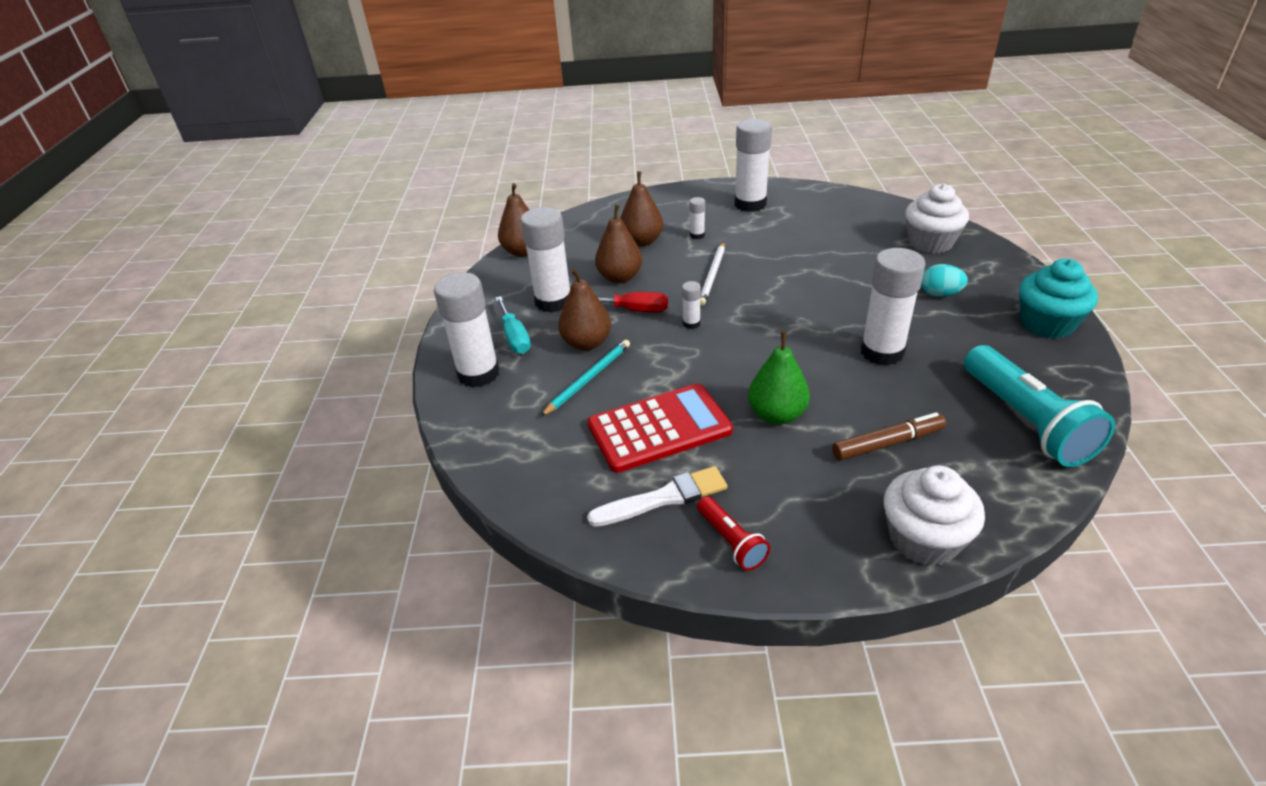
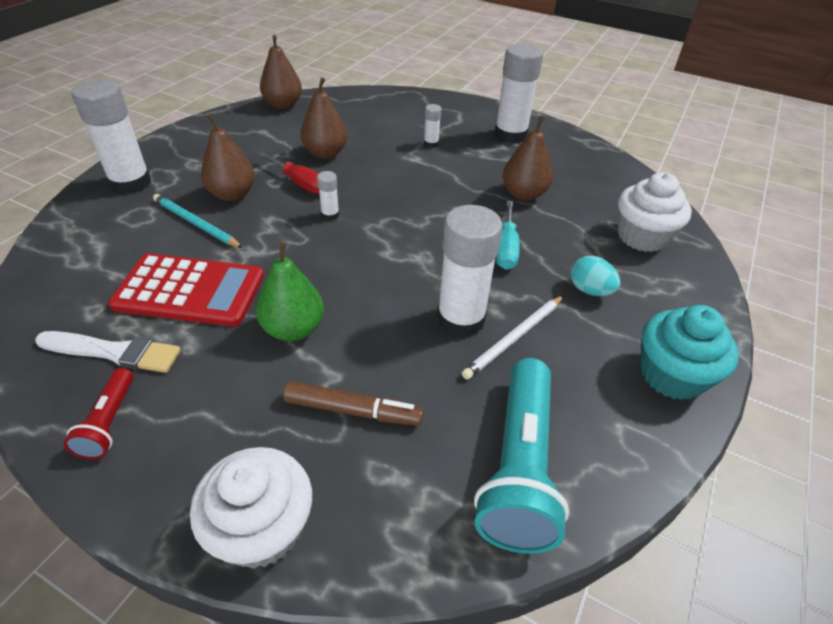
camera: 25 degrees right, 5 degrees up
(515, 337) = (190, 167): turquoise screwdriver -> turquoise screwdriver (506, 248)
(553, 301) = (253, 151): white glue stick -> none
(588, 379) = (195, 223): turquoise pencil -> turquoise pencil turned 120 degrees counterclockwise
(642, 241) = (380, 131): brown pear -> brown pear (524, 194)
(712, 275) = (400, 182): white pencil -> white pencil (514, 338)

